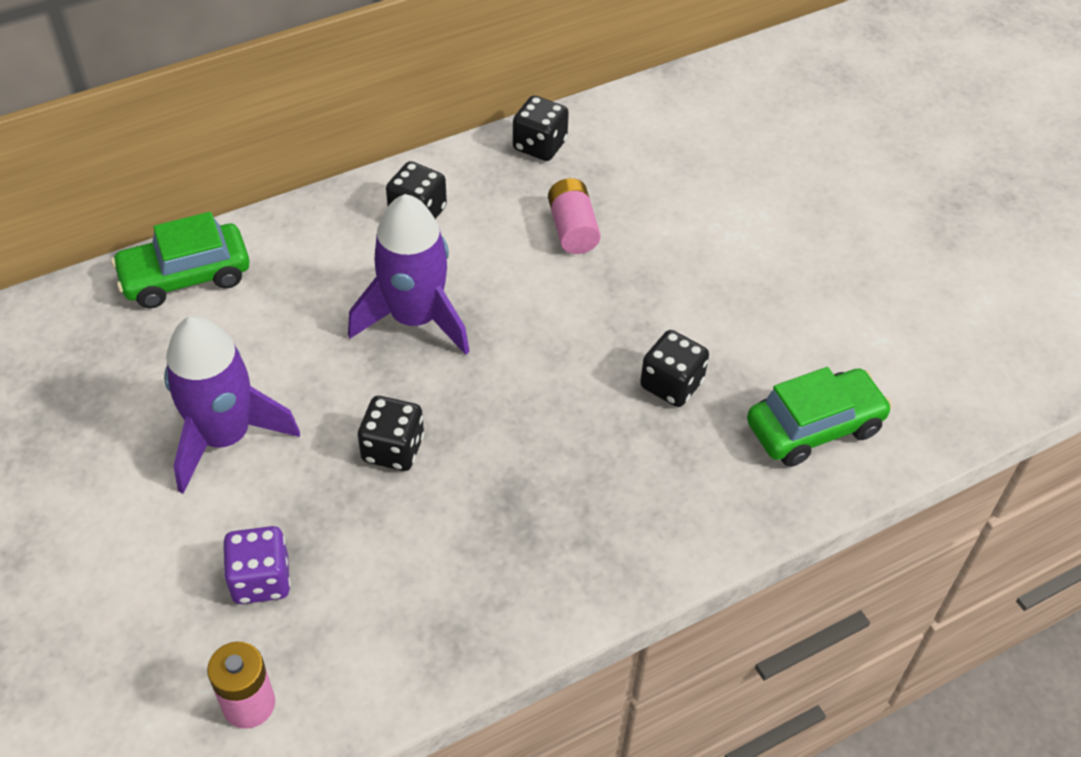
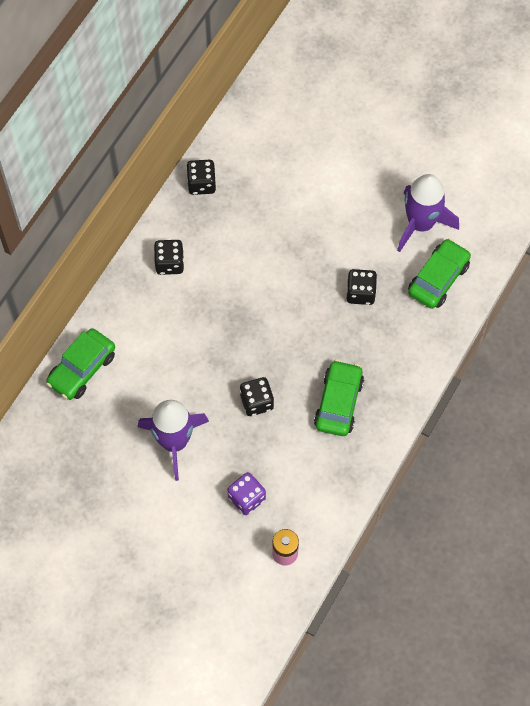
camera: 30 degrees left, 15 degrees up
(415, 318) = (215, 326): purple rocket -> purple rocket (420, 223)
(520, 520) = (339, 403): none -> green car
(572, 229) = (255, 229): pink battery -> none

